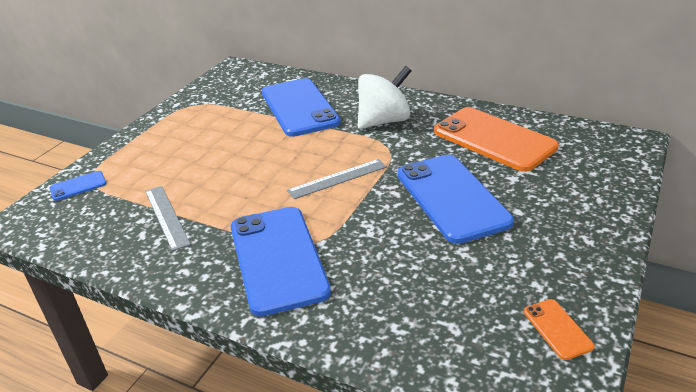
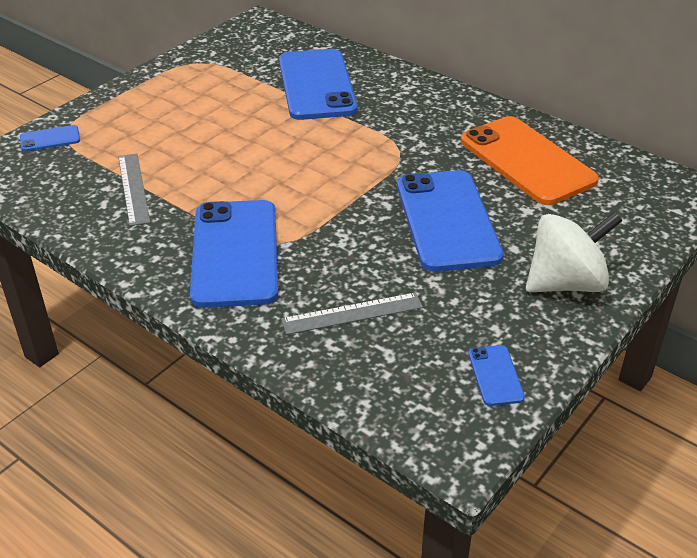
camera: 10 degrees right, 5 degrees up
(337, 178) = (329, 177): grey ruler -> grey ruler (352, 313)
(384, 121) = (408, 117): white spinning top -> white spinning top (566, 283)
(557, 329) = (495, 375): orange phone -> blue phone

